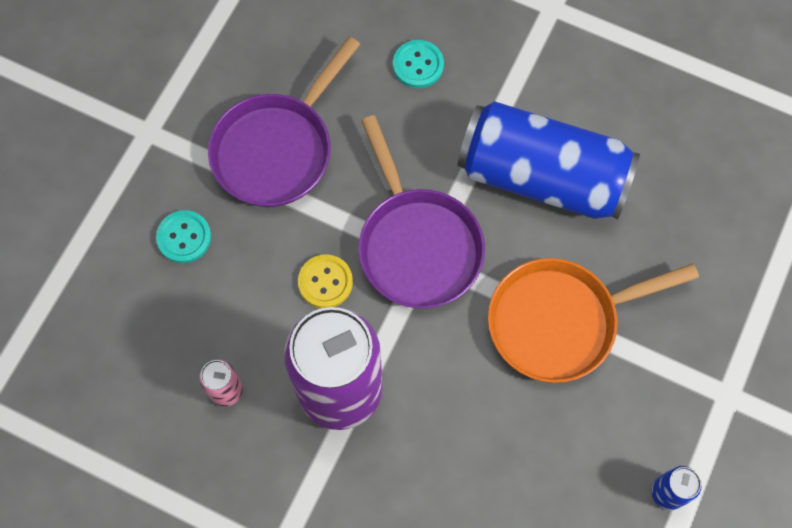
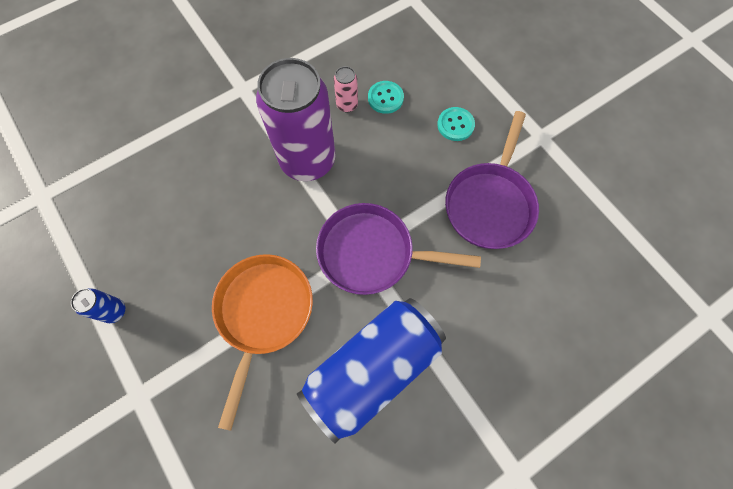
camera: 120 degrees right, 0 degrees up
(277, 149) = (490, 203): purple pan -> purple pan turned 135 degrees counterclockwise
(325, 282) = (380, 186): yellow button -> none
(418, 65) = (512, 331): turquoise button -> turquoise button (385, 98)

